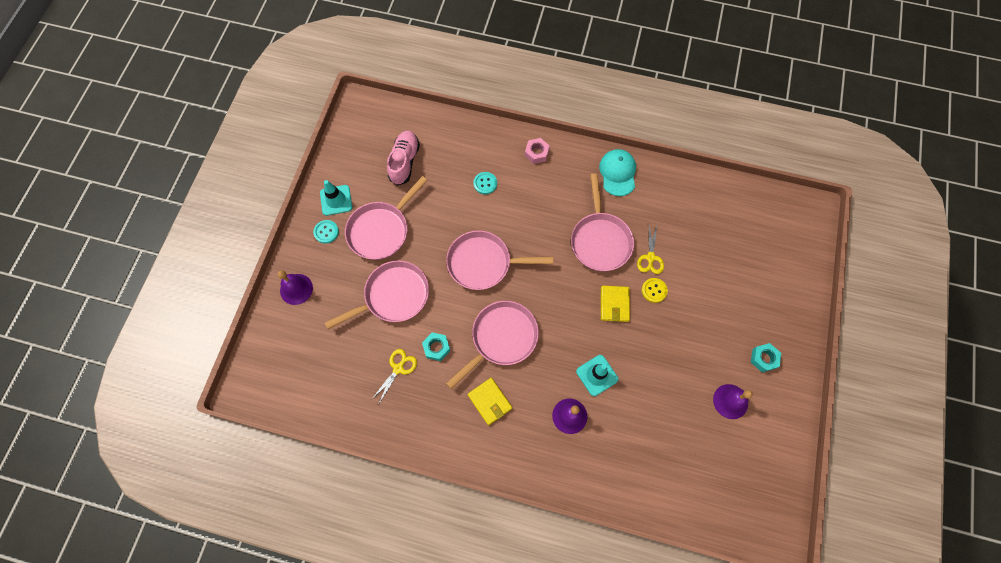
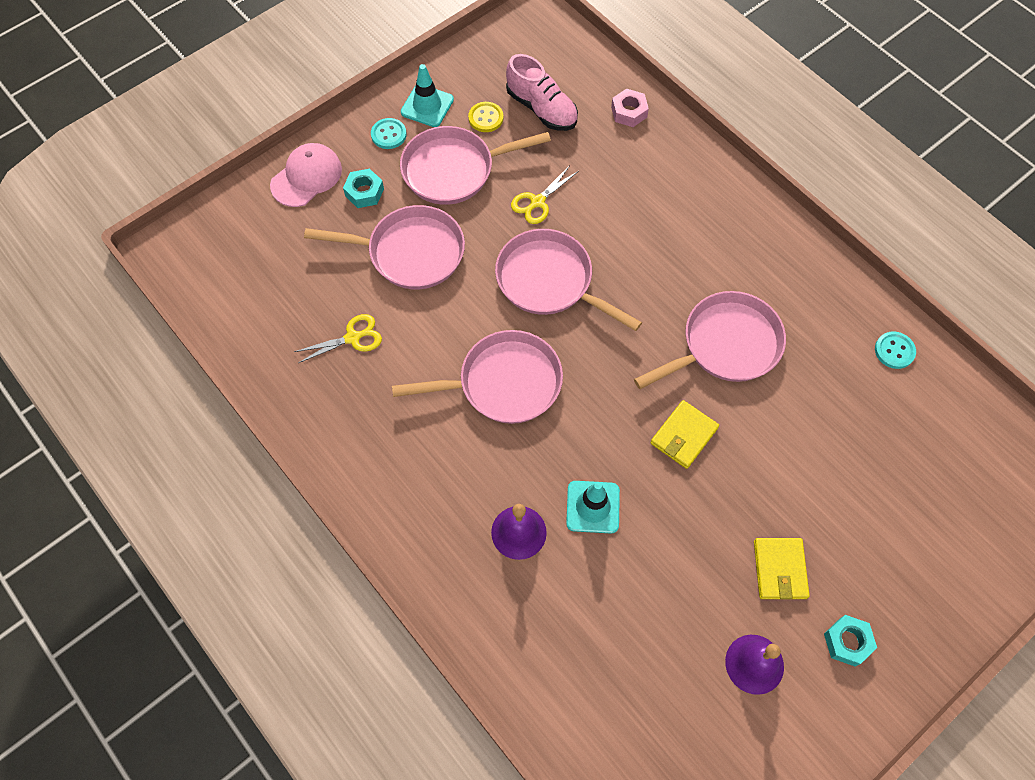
camera: 35 degrees right, 5 degrees down
(296, 289) = (306, 177): purple bell -> pink cap
(404, 162) = (541, 109): pink shoe -> pink shoe turned 90 degrees clockwise
(436, 348) = (416, 343): turquoise nut -> turquoise nut (364, 192)
(485, 183) = (624, 190): turquoise button -> turquoise button (894, 351)
(489, 401) = (431, 447): yellow wallet -> yellow wallet (779, 569)
(536, 153) = (720, 191): pink nut -> pink nut (629, 112)
(600, 240) = (725, 345): pink pan -> pink pan turned 150 degrees counterclockwise
(618, 173) = (814, 278): turquoise cap -> none
(650, 257) = (779, 409): yellow scissors -> yellow scissors (537, 202)
(654, 290) = (752, 453): yellow button -> yellow button (486, 118)

